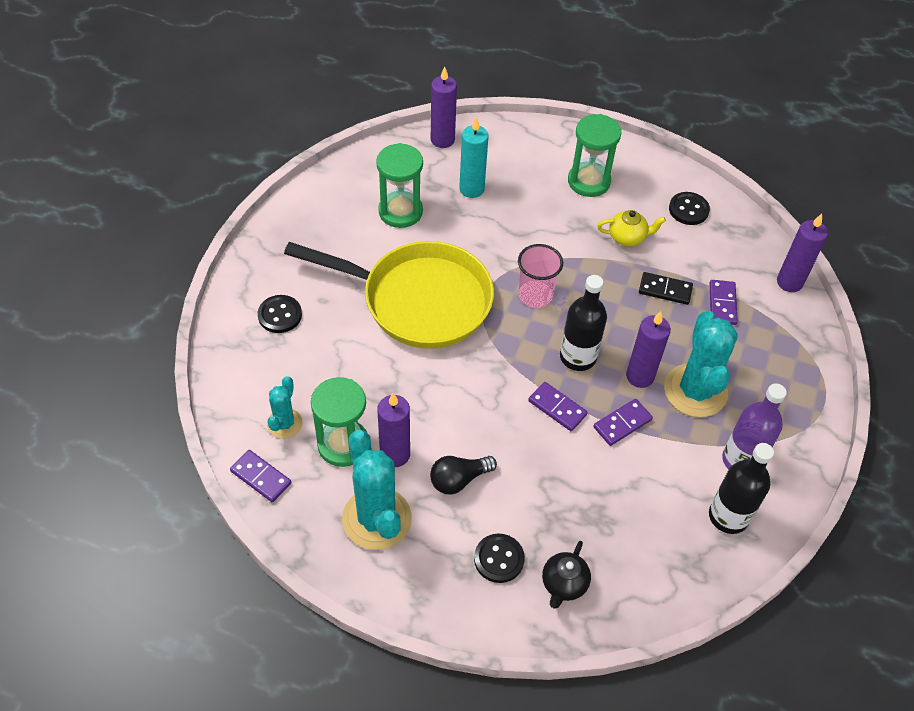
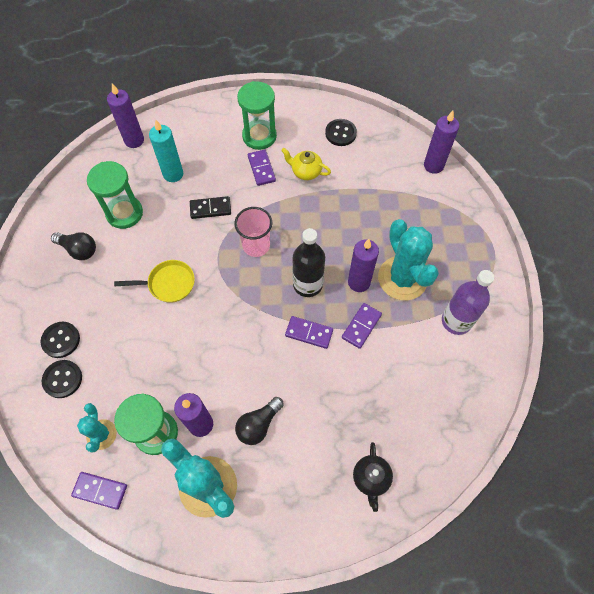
camera: 20 degrees left, 10 degrees up
(335, 232) = (79, 250): none -> black light bulb
(419, 300) = (168, 284): yellow pan -> yellow pan, size x0.44
(499, 559) = (315, 479): black button -> black button (62, 379)
(627, 237) = (305, 172): yellow teapot -> yellow teapot turned 135 degrees counterclockwise
(665, 290) = (349, 204): black domino -> black domino (210, 208)
(722, 304) = (394, 200): purple domino -> purple domino (261, 169)
(728, 516) = (465, 370): black bottle -> none

